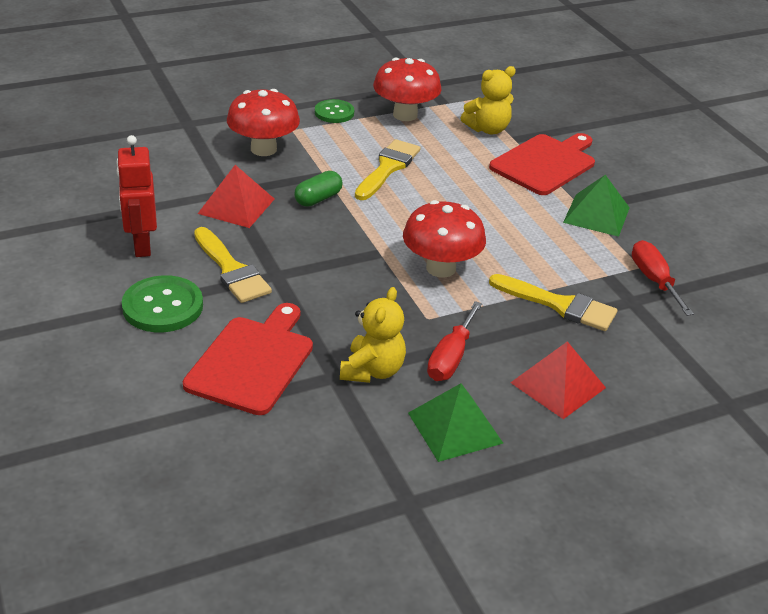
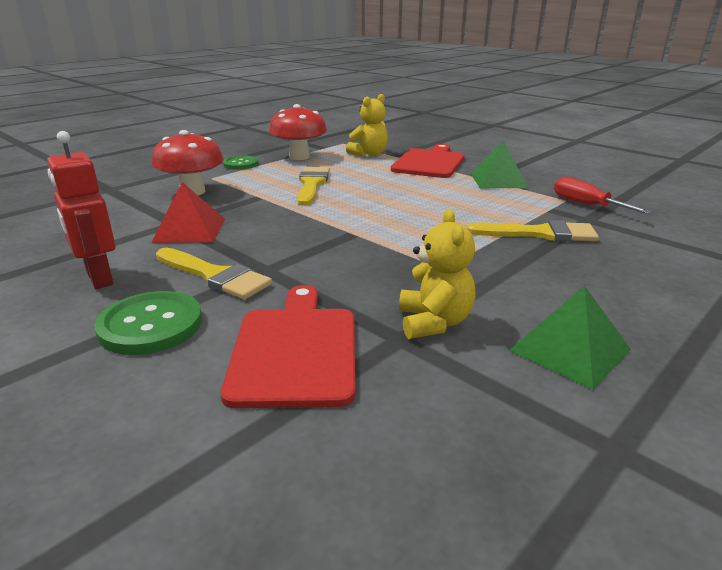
camera: 20 degrees left, 10 degrees down
(318, 199) = (266, 211): green capsule -> none
(441, 268) = (417, 232): red mushroom -> none
(451, 358) = (497, 291): red screwdriver -> none
(558, 385) = (612, 287): red pyramid -> none

